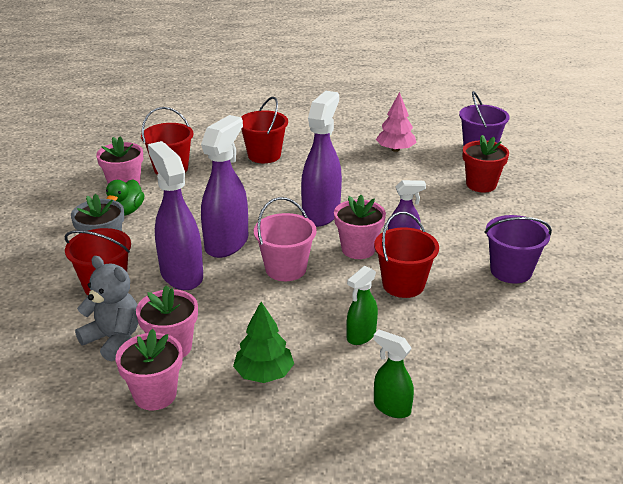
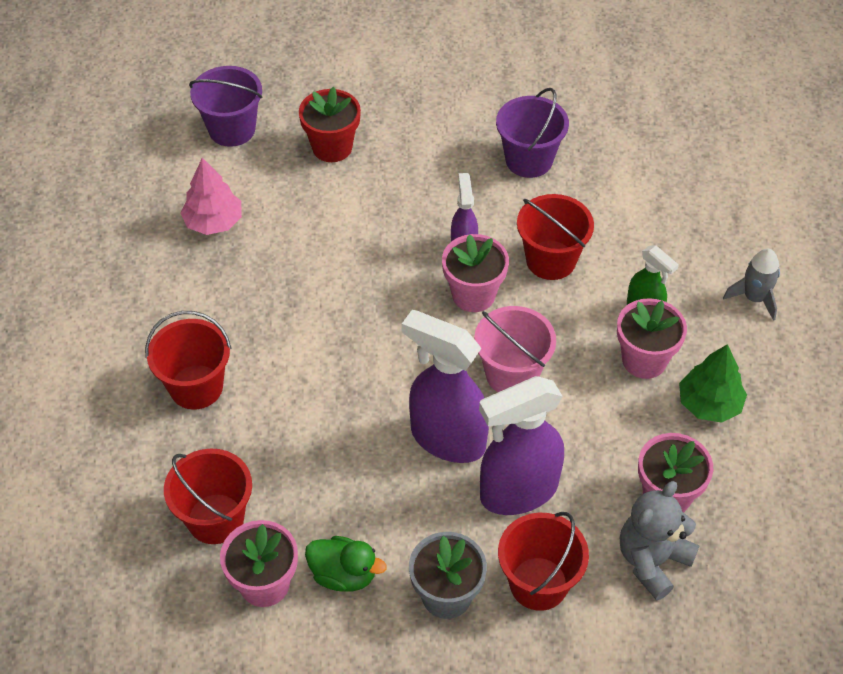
camera: 85 degrees left, 20 degrees up
(155, 395) = (747, 509): pink flower pot -> pink flower pot (644, 360)
(321, 213) = (382, 326): purple spray bottle -> none
(391, 407) = (754, 298): green spray bottle -> grey rocket

